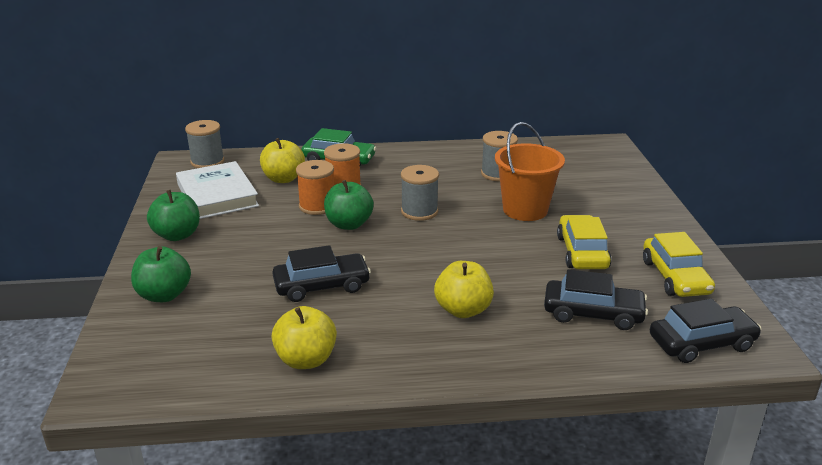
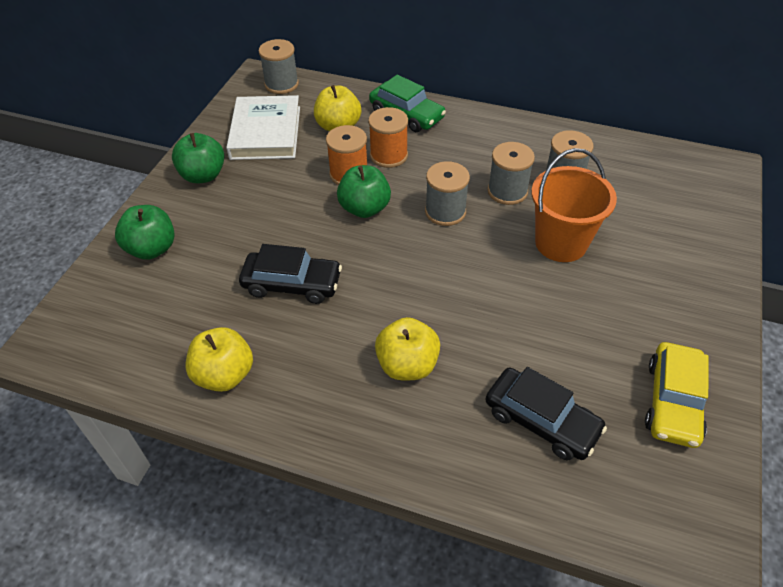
camera: 25 degrees right, 20 degrees up
(460, 189) = (507, 191): none -> grey spool
(582, 252) = (586, 327): yellow car -> none
(701, 343) = (639, 512): black car -> none

